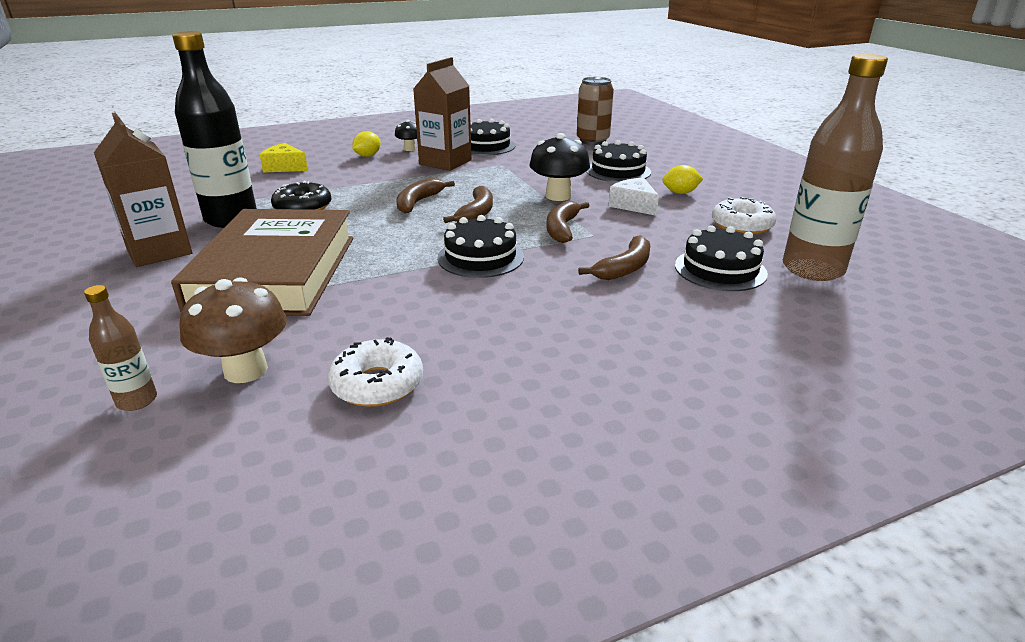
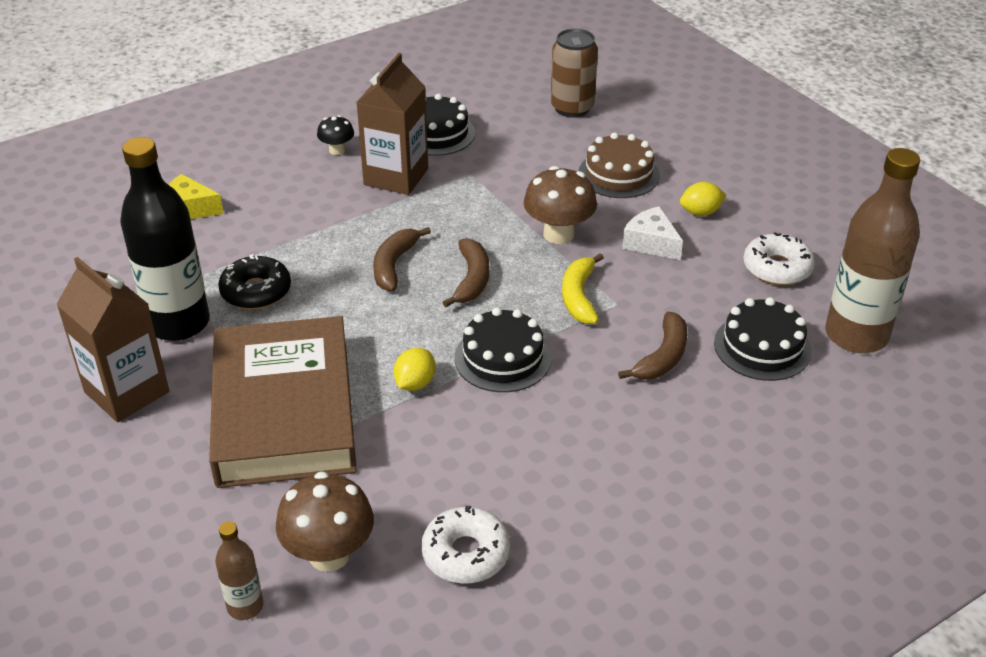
camera: 10 degrees left, 10 degrees up
(367, 156) = (287, 172): yellow lemon -> yellow lemon (415, 383)
(558, 196) = (558, 234): black mushroom -> brown mushroom
(562, 229) = (579, 297): brown banana -> yellow banana
(618, 171) = (618, 174): black cake -> brown cake

